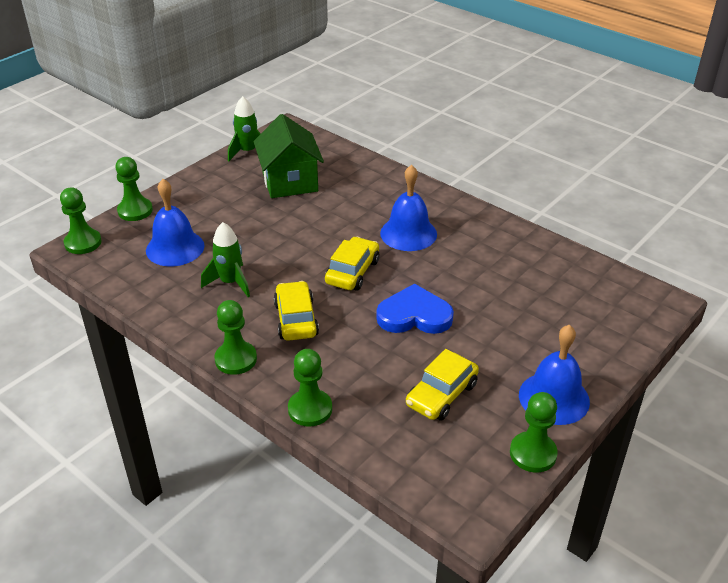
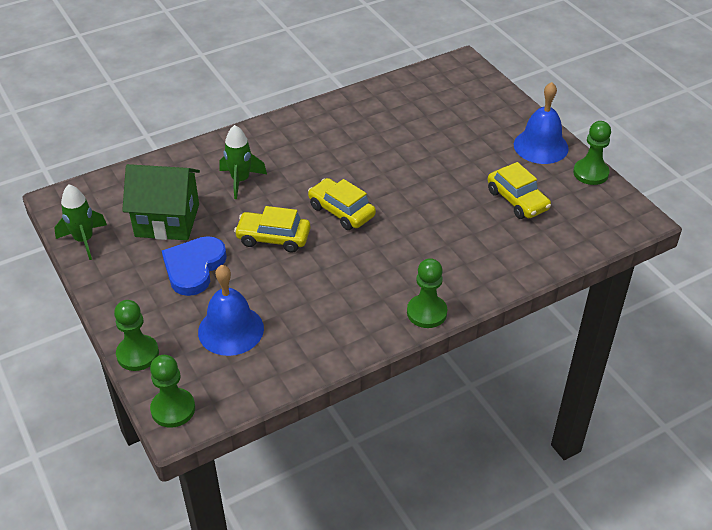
camera: 70 degrees left, 5 degrees up
(230, 282) = (313, 296): green rocket -> green rocket (240, 180)
(296, 319) = (390, 262): yellow car -> yellow car (273, 238)
(310, 409) = (507, 277): green pawn -> none
(408, 233) = (305, 163): blue bell -> none
(414, 315) = (419, 189): blue heart -> blue heart (194, 267)

